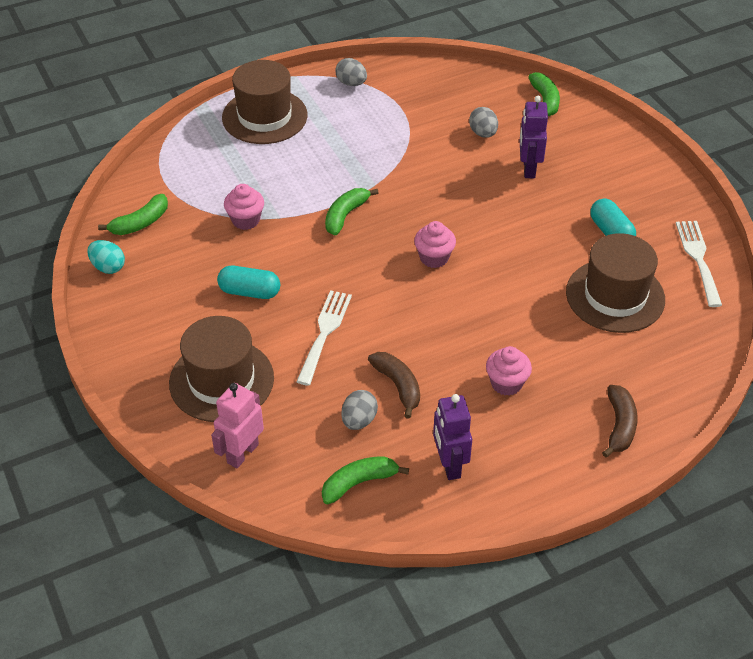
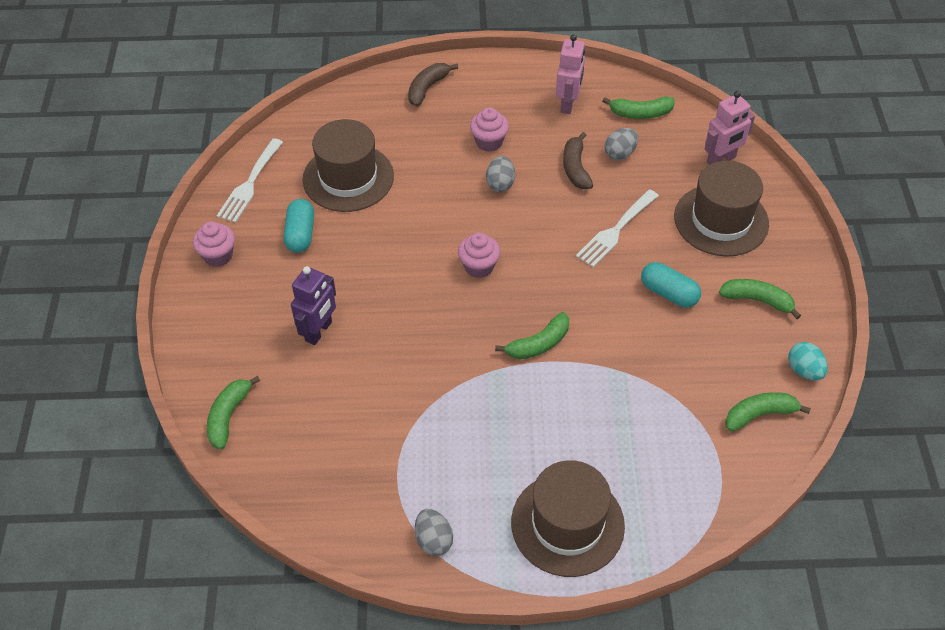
camera: 155 degrees left, 5 degrees up
(163, 312) = (757, 300): none -> green banana
(245, 220) = (644, 376): pink cupcake -> pink cupcake (218, 256)
(449, 464) = (568, 104): purple robot -> pink robot
(483, 133) = (331, 396): grey egg -> grey egg (500, 184)

